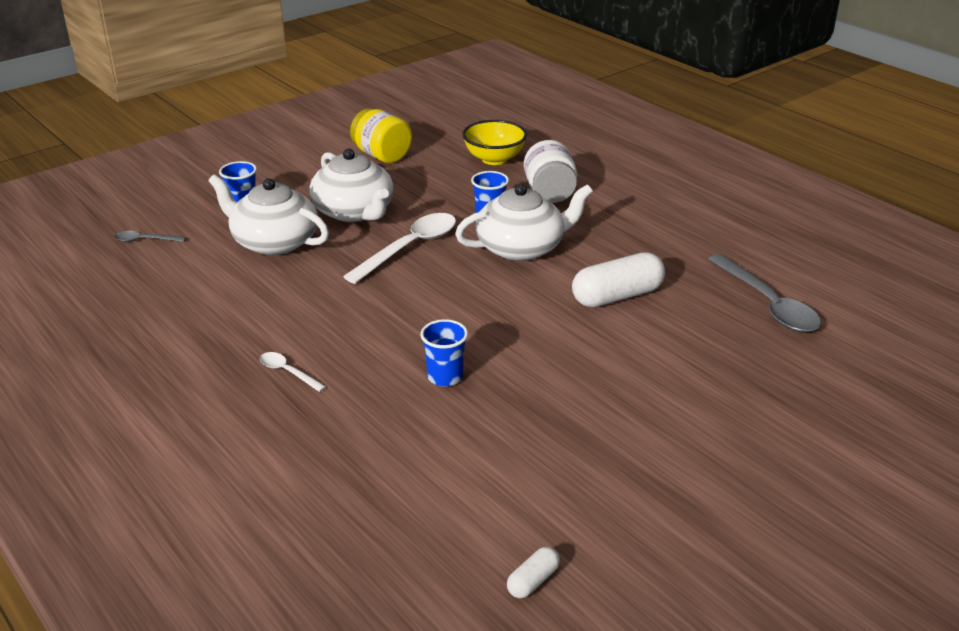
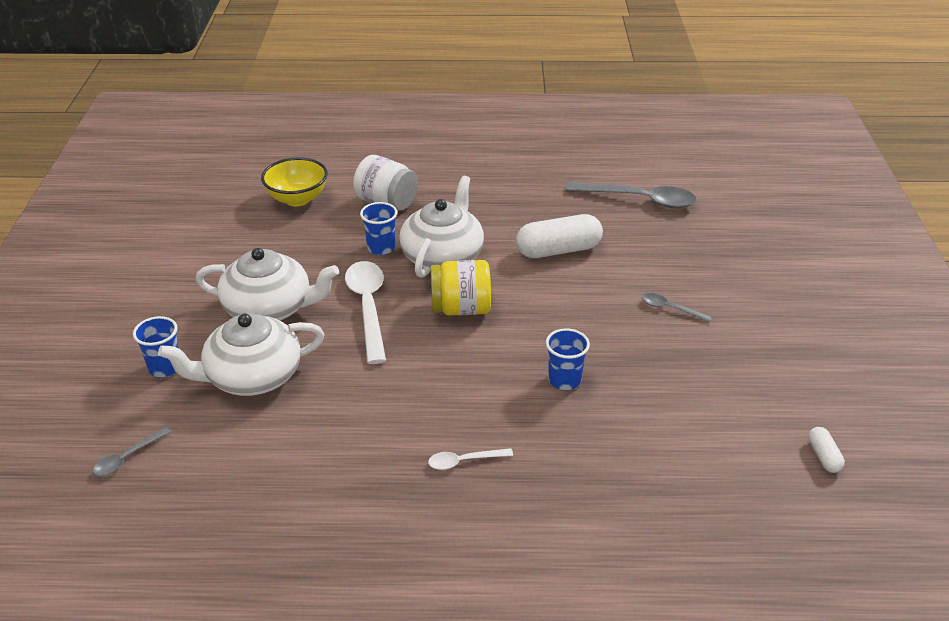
camera: 50 degrees left, 5 degrees up
(382, 155) = (200, 248): yellow jar -> yellow jar (461, 309)
(617, 296) = (558, 250): white capsule -> white capsule turned 60 degrees clockwise
(626, 392) = (670, 309): none -> grey spoon

